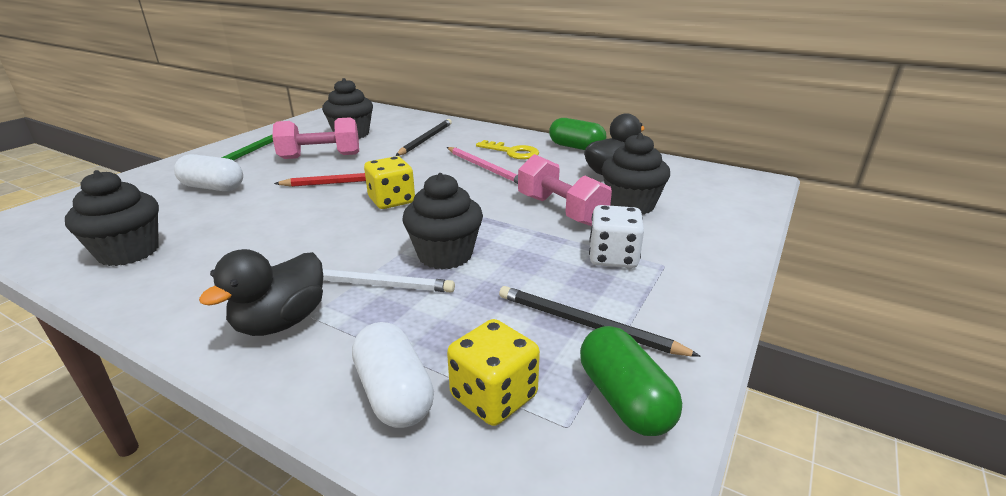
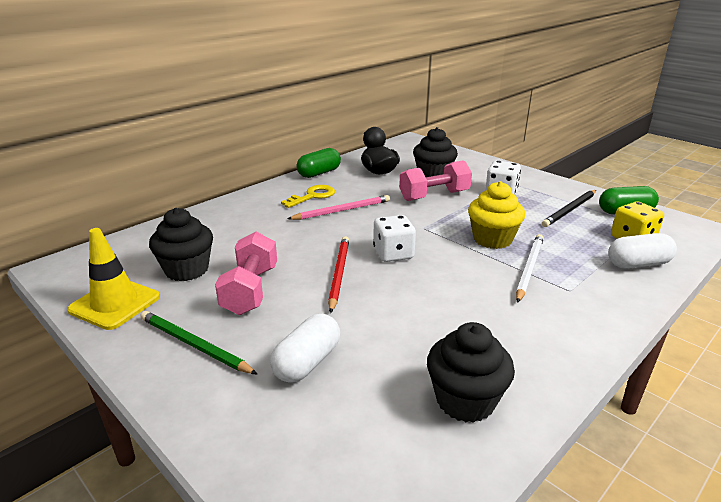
camera: 75 degrees left, 0 degrees up
(281, 322) = (579, 301): black duck -> none
(305, 126) = (115, 303): none -> yellow traffic cone
(392, 201) = (393, 254): yellow dice -> white dice
(426, 139) = (246, 229): black pencil -> none
(445, 255) = (492, 239): black cupcake -> yellow cupcake

